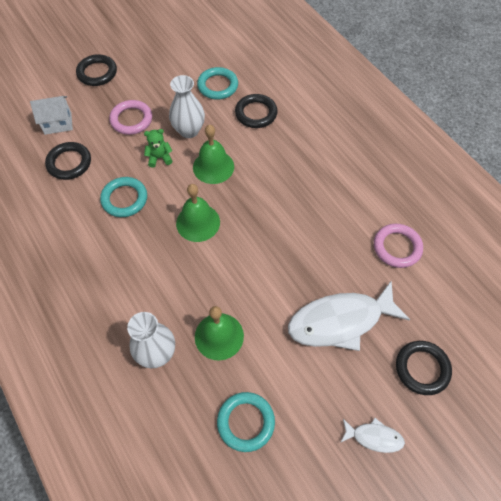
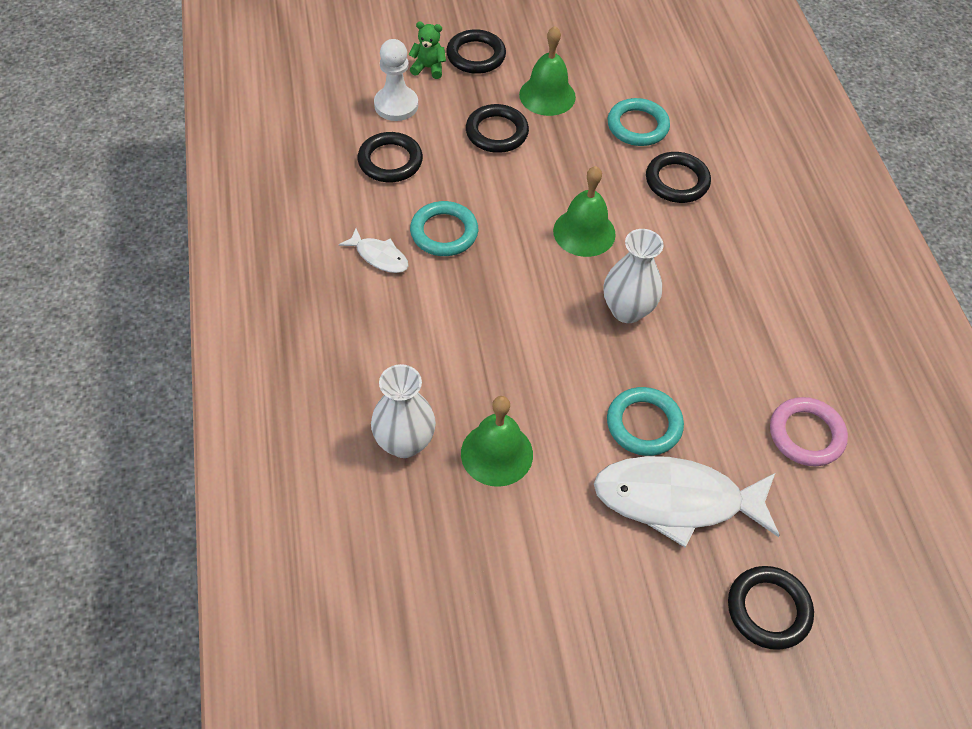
camera: 20 degrees right, 5 degrees down
(58, 123) = (396, 105): white house -> white pawn
(131, 119) = (497, 132): pink ring -> black ring
(159, 158) = (514, 195): green teddy bear -> green teddy bear (428, 68)
(189, 130) = (570, 173): white vase -> white vase (627, 310)
(198, 222) = (531, 297): green bell -> green bell (547, 95)
(246, 422) = (486, 575): turquoise ring -> turquoise ring (644, 424)
(374, 437) = (656, 669): white fish -> white fish (379, 256)

